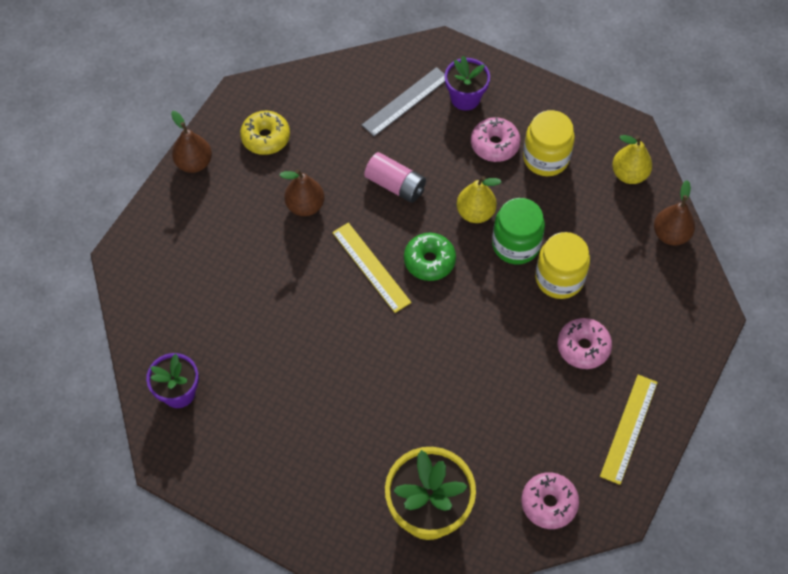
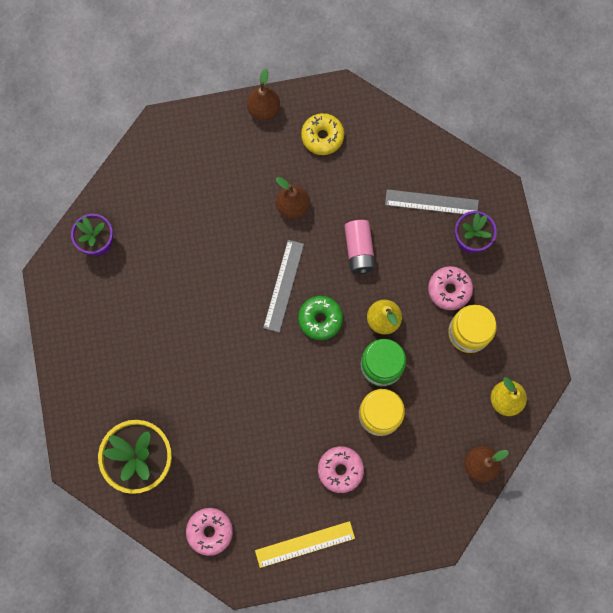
camera: 50 degrees right, 15 degrees up
(371, 267) = (284, 285): yellow ruler -> grey ruler

